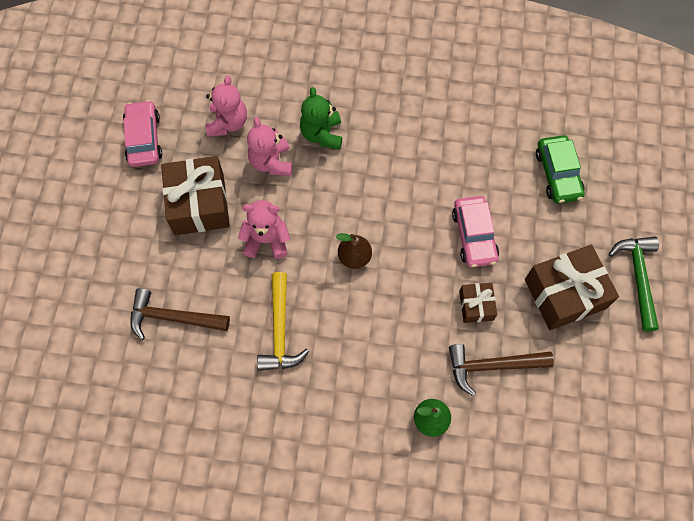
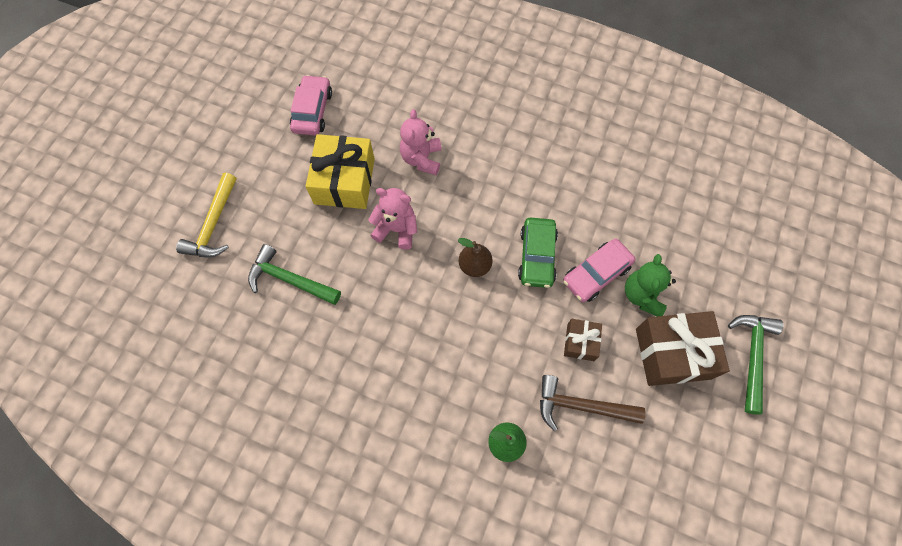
camera: 15 degrees right, 0 degrees up
(173, 318) = (289, 280): brown hammer -> green hammer
(199, 204) = (344, 181): brown gift -> yellow gift
(228, 123) = (392, 114): pink teddy bear -> none
(280, 330) = (385, 317): yellow hammer -> yellow hammer (213, 225)
(322, 134) = (476, 144): green teddy bear -> green teddy bear (642, 295)
(474, 236) = (596, 274): pink car -> pink car turned 45 degrees clockwise
(558, 174) = (695, 235): green car -> green car (537, 256)

